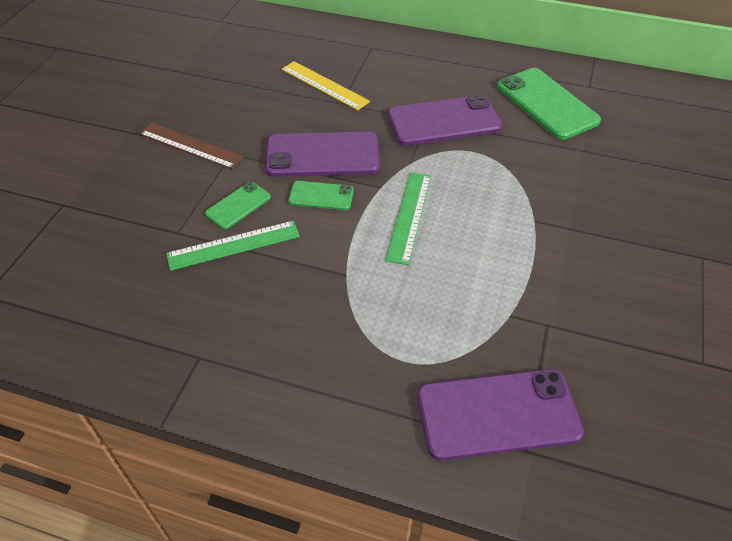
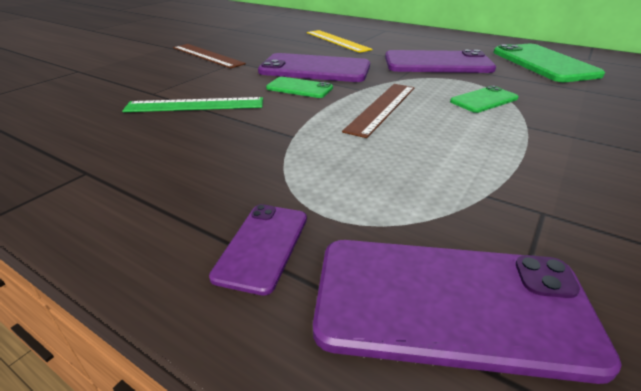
camera: 15 degrees right, 15 degrees down
(238, 205) = (219, 85): green phone -> green phone (484, 100)
(373, 398) = (262, 246): none -> purple phone
(409, 216) = (382, 108): green ruler -> brown ruler

